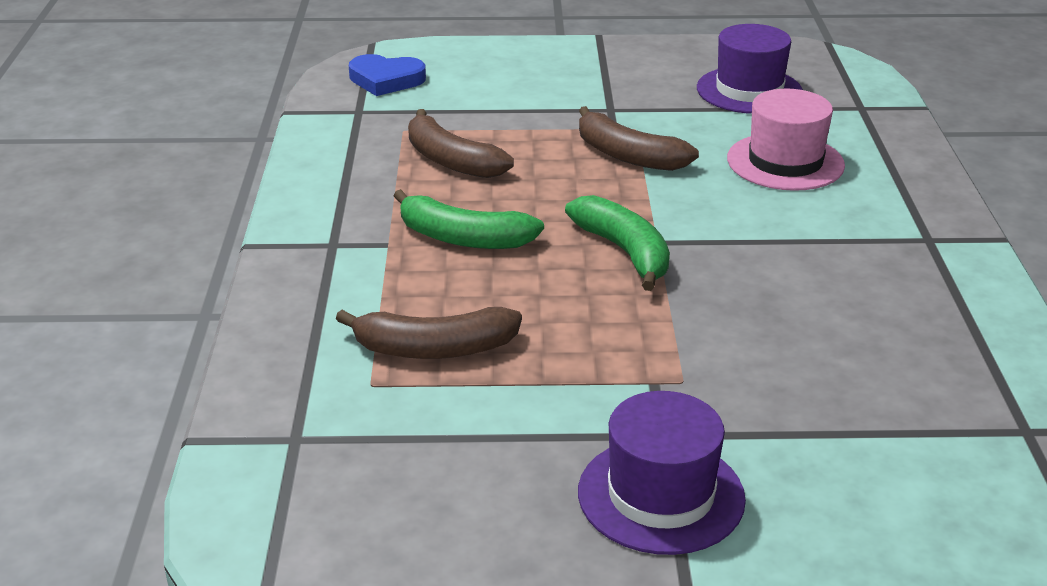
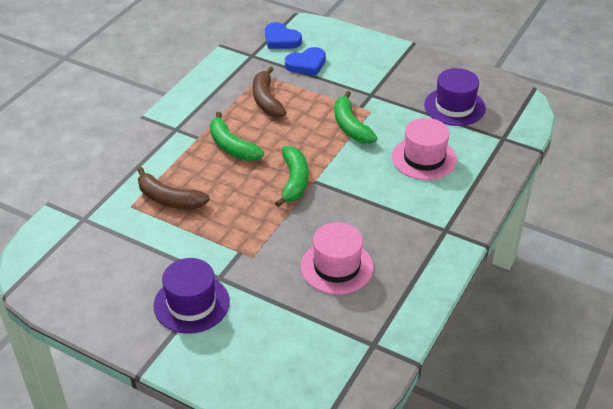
camera: 30 degrees right, 10 degrees up
(464, 99) = (306, 64): none -> blue heart
(628, 155) = (350, 126): brown banana -> green banana
(835, 344) = (337, 267): none -> pink hat

